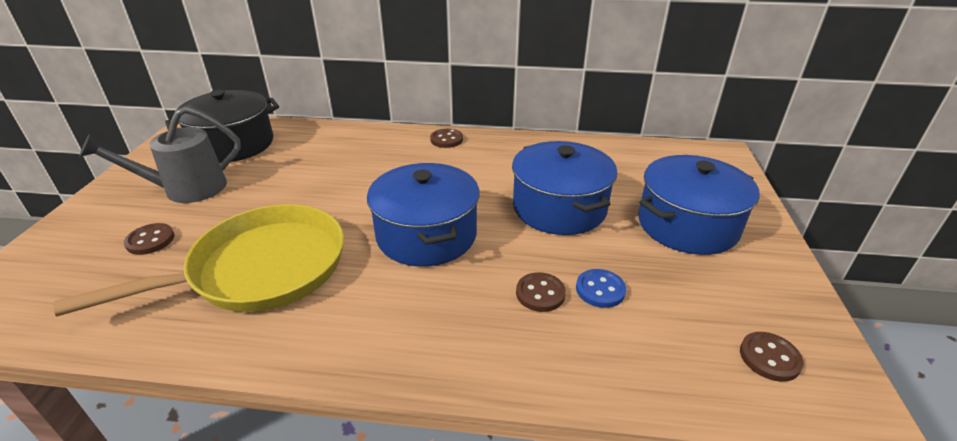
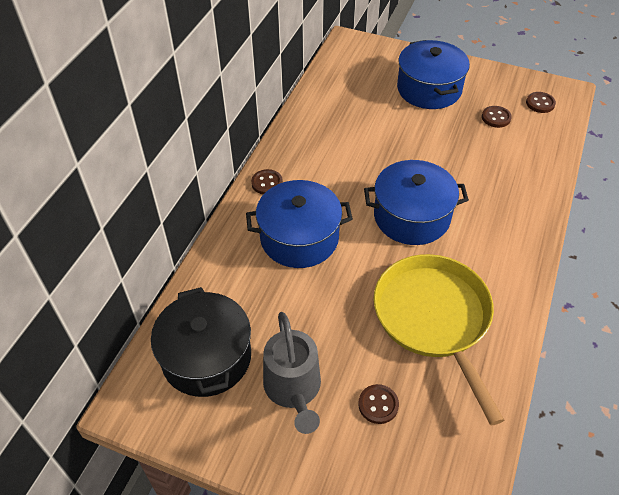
camera: 75 degrees left, 15 degrees up
(540, 293) = (483, 172): brown button -> brown button (496, 118)
(559, 208) = (395, 140): blue pot -> blue pot (299, 238)
(600, 290) = (483, 146): blue button -> none

